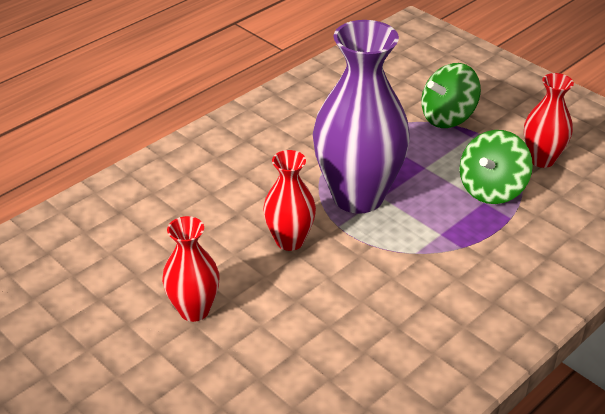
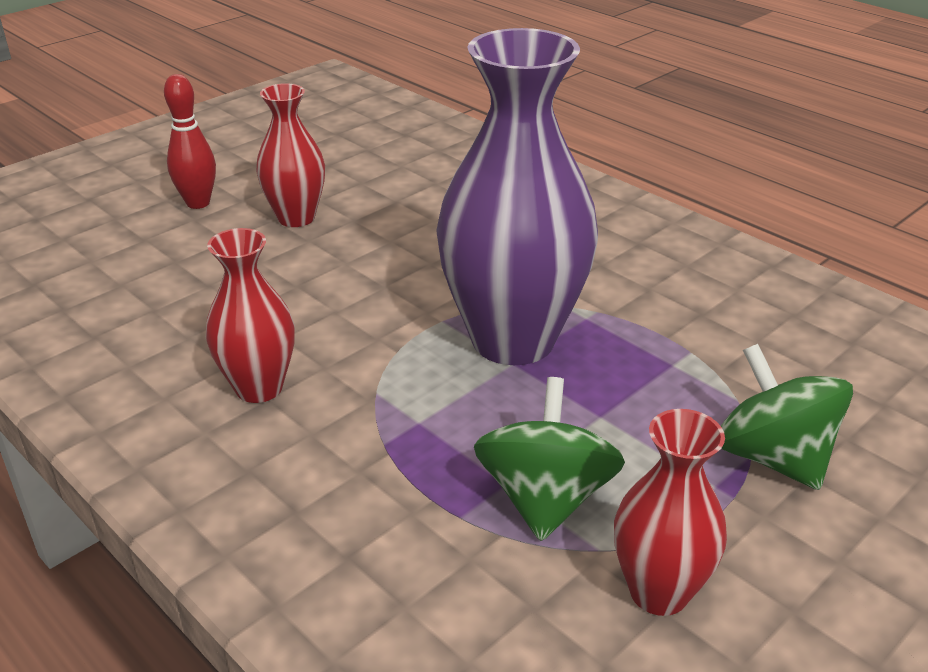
camera: 90 degrees right, 5 degrees down
(159, 379) = (198, 203): none -> red bowling pin
(289, 240) = (412, 280): red vase -> red vase (259, 388)
(491, 189) = (545, 499): green spinning top -> green spinning top turned 60 degrees clockwise

